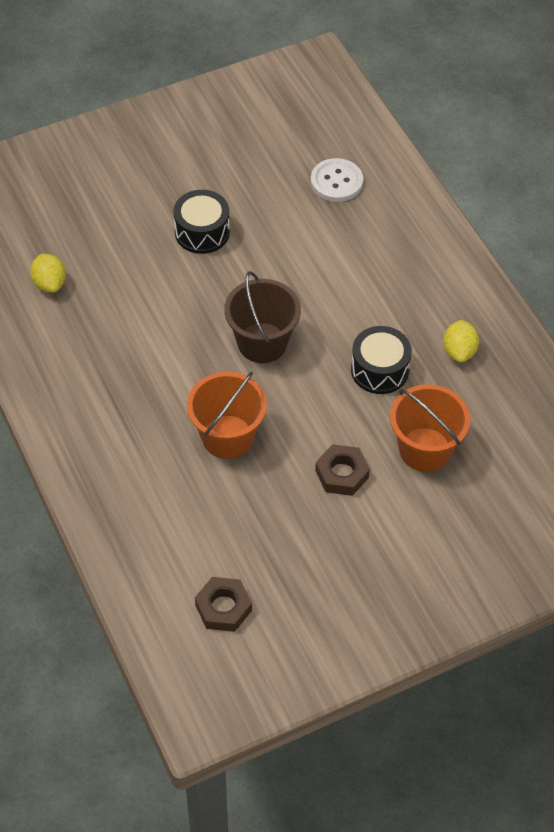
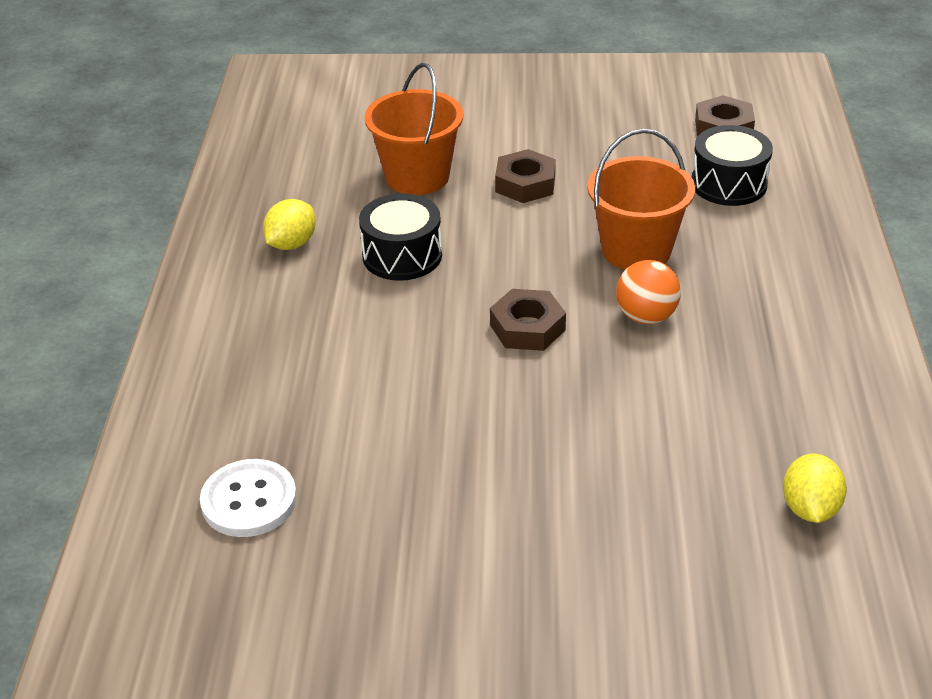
camera: 150 degrees left, 15 degrees down
(193, 380) = (646, 316): none -> orange ball
(202, 232) = (518, 500): black drum -> black drum (728, 184)
(262, 343) = (527, 327): brown bucket -> brown nut

